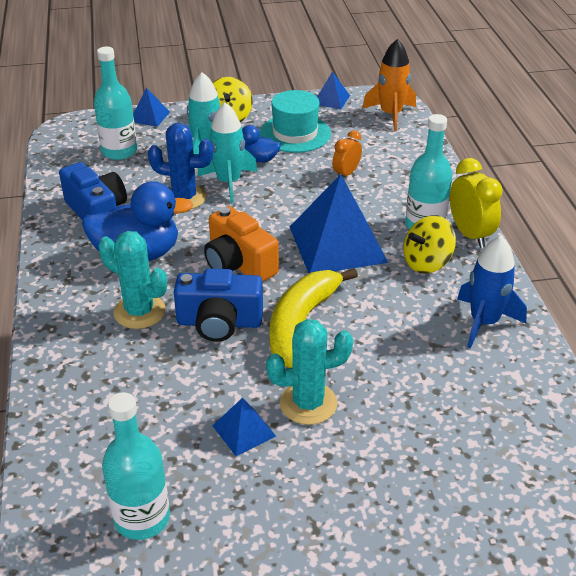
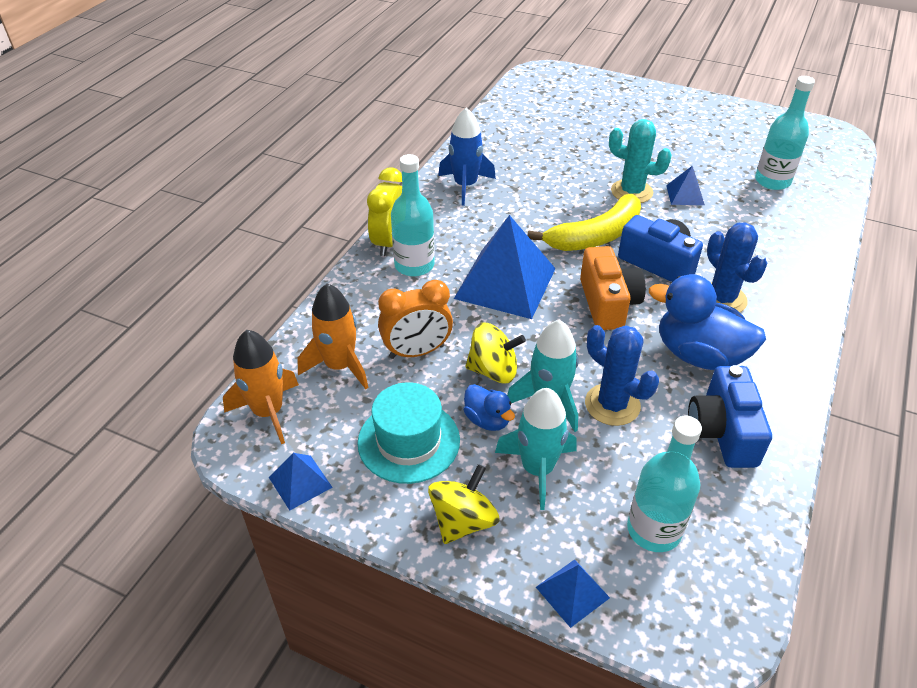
camera: 145 degrees left, 5 degrees up
(139, 312) = (722, 299): turquoise cactus -> blue cactus
(346, 174) = (417, 352): orange clock -> orange clock, size x1.60
(384, 148) = (339, 366): none -> orange rocket
(427, 263) = (452, 237): yellow spinning top -> yellow spinning top (493, 370)

